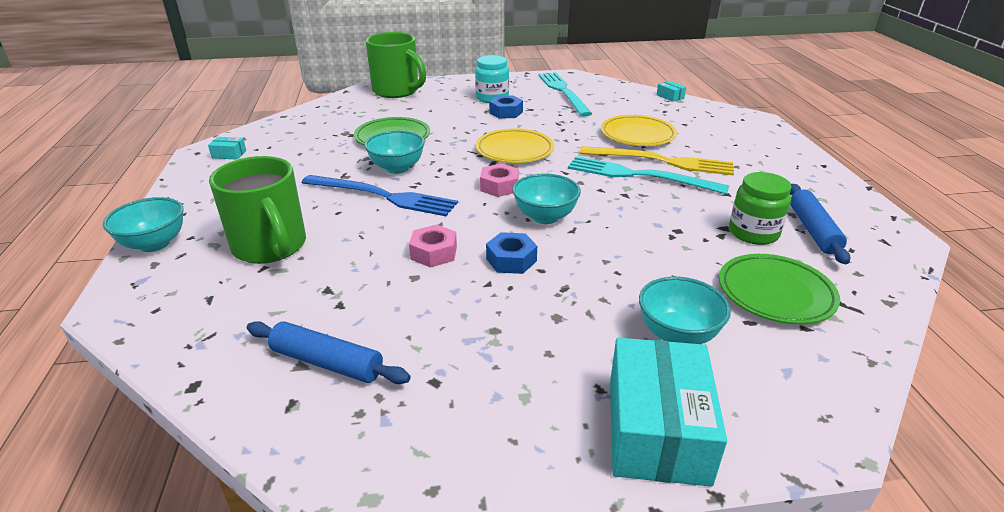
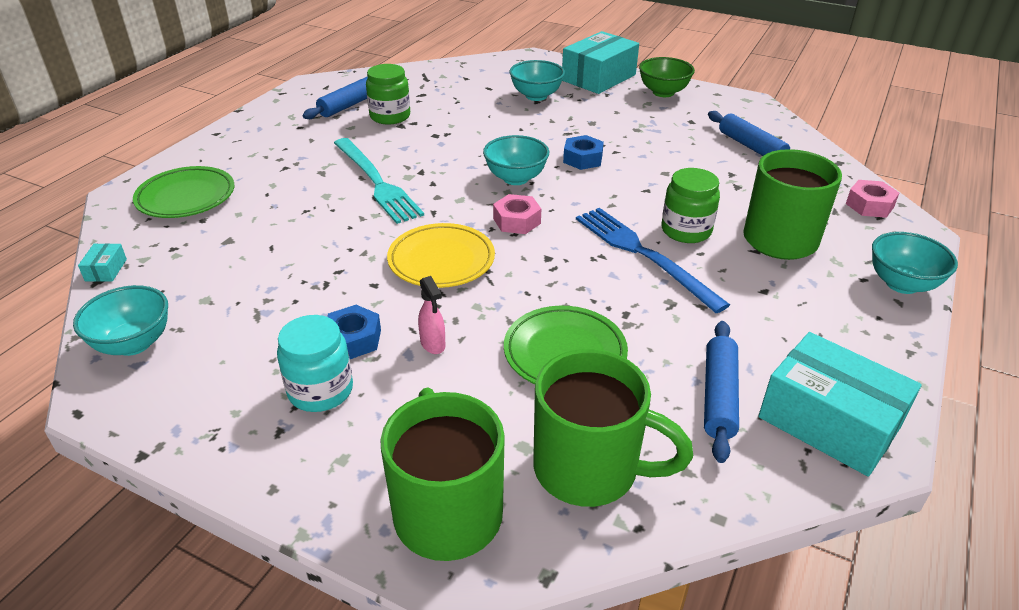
camera: 145 degrees left, 5 degrees up
(229, 154) = (829, 422): turquoise box -> turquoise box, size x2.47
(295, 146) = (718, 396): none -> blue rolling pin
(348, 112) = (590, 469): none -> green mug
(359, 225) = (686, 230): none -> green jar
(397, 168) = (600, 289): turquoise bowl -> turquoise bowl (133, 343)
(433, 253) = (636, 183): pink nut -> pink nut (869, 205)
(465, 121) = (433, 344): none -> pink spray bottle
(524, 440) = (663, 92): none -> green bowl
(563, 92) = (201, 352): turquoise fork -> none
(637, 135) = (281, 226): yellow plate -> none
(661, 161) = (328, 187): yellow fork -> none
(775, 293) = (449, 91): green plate -> green plate (186, 197)

